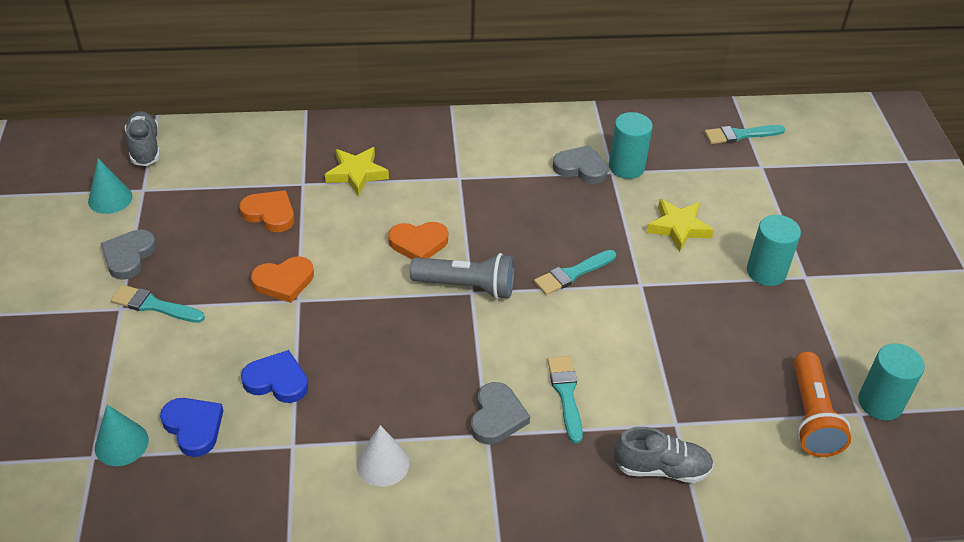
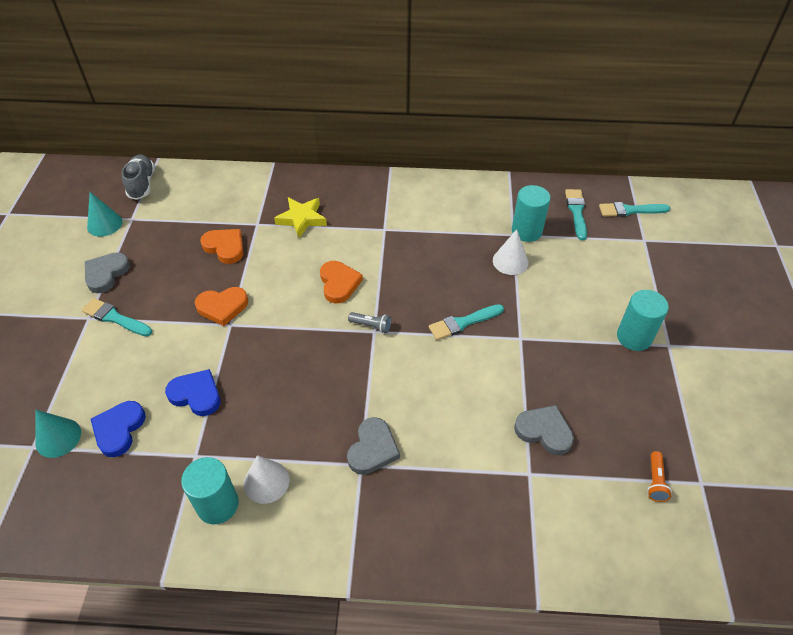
camera: 10 degrees right, 5 degrees up
(193, 427) = (119, 429): blue heart -> blue heart turned 135 degrees counterclockwise
(418, 243) = (339, 283): orange heart -> orange heart turned 105 degrees counterclockwise
(467, 286) = (371, 326): grey flashlight -> grey flashlight, size x0.49
(566, 394) = (437, 434): turquoise brush -> turquoise brush (576, 212)
(580, 168) = (487, 229): grey heart -> grey heart (544, 431)
(614, 202) = (510, 261): none -> white cone
(661, 468) = (509, 516): grey shoe -> none
(678, 228) = (562, 289): yellow star -> none
(811, 417) = (655, 481): orange flashlight -> orange flashlight, size x0.49
(880, 403) = (722, 475): turquoise cylinder -> turquoise cylinder (217, 504)

